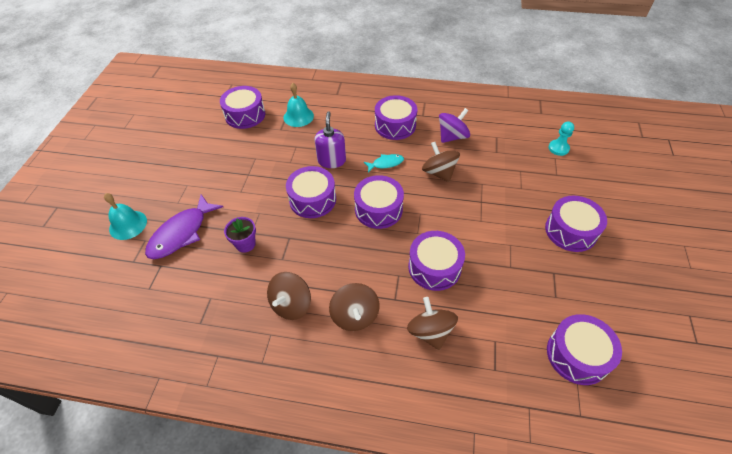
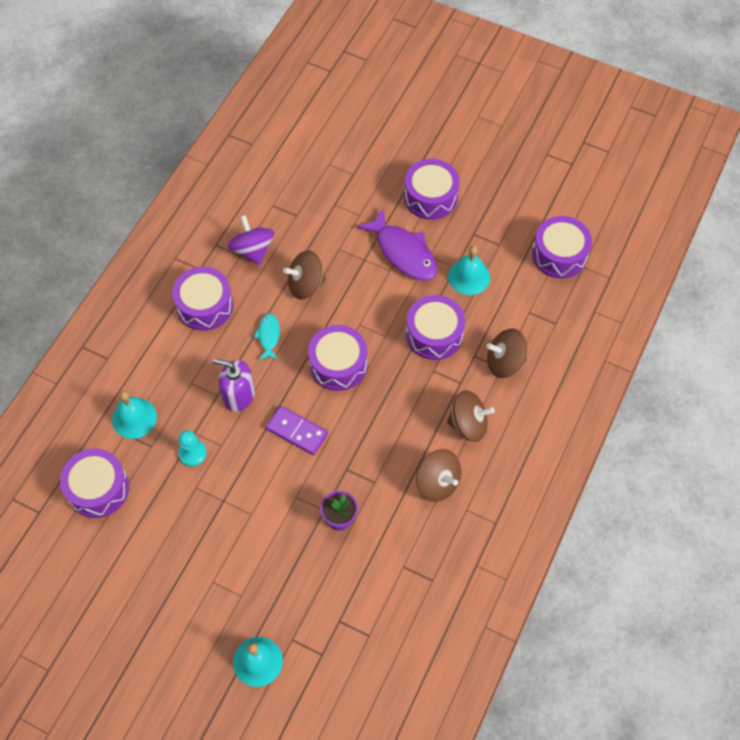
camera: 75 degrees left, 10 degrees up
(181, 233) = (296, 593): purple fish -> purple fish (403, 252)
(312, 199) = (297, 431): purple drum -> purple domino
(506, 280) = (469, 277): none -> turquoise bell
(558, 148) = (316, 154): turquoise pawn -> turquoise pawn (192, 453)

